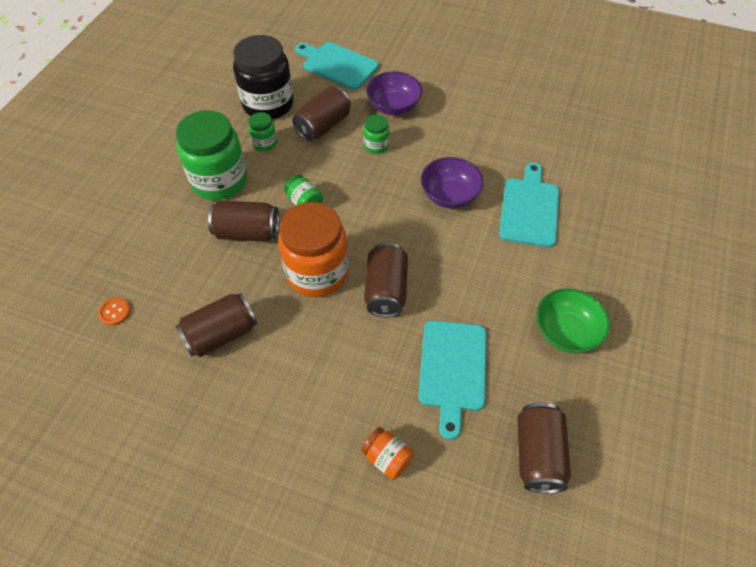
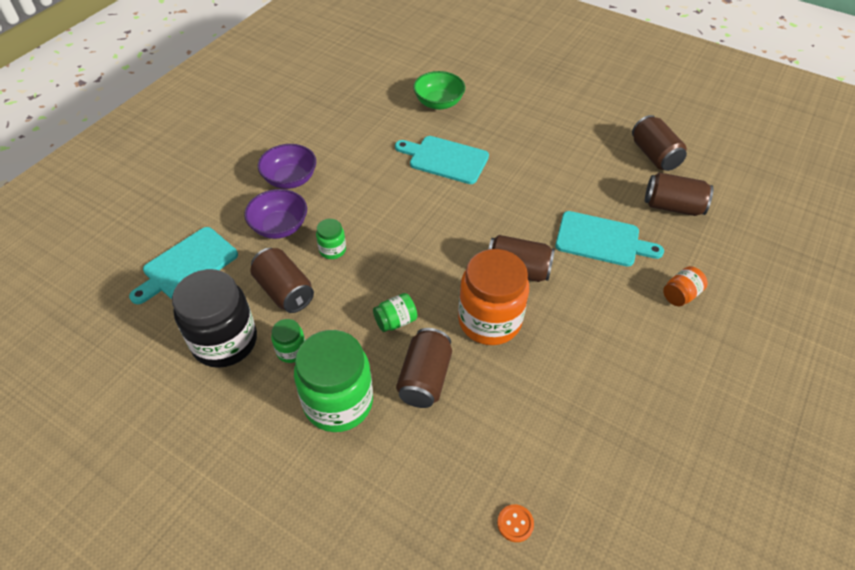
camera: 80 degrees left, 5 degrees down
(221, 334) = (554, 411): brown can -> brown can (654, 155)
(449, 195) = (416, 207): purple bowl -> purple bowl (290, 179)
(566, 332) = (571, 168): green bowl -> green bowl (438, 103)

